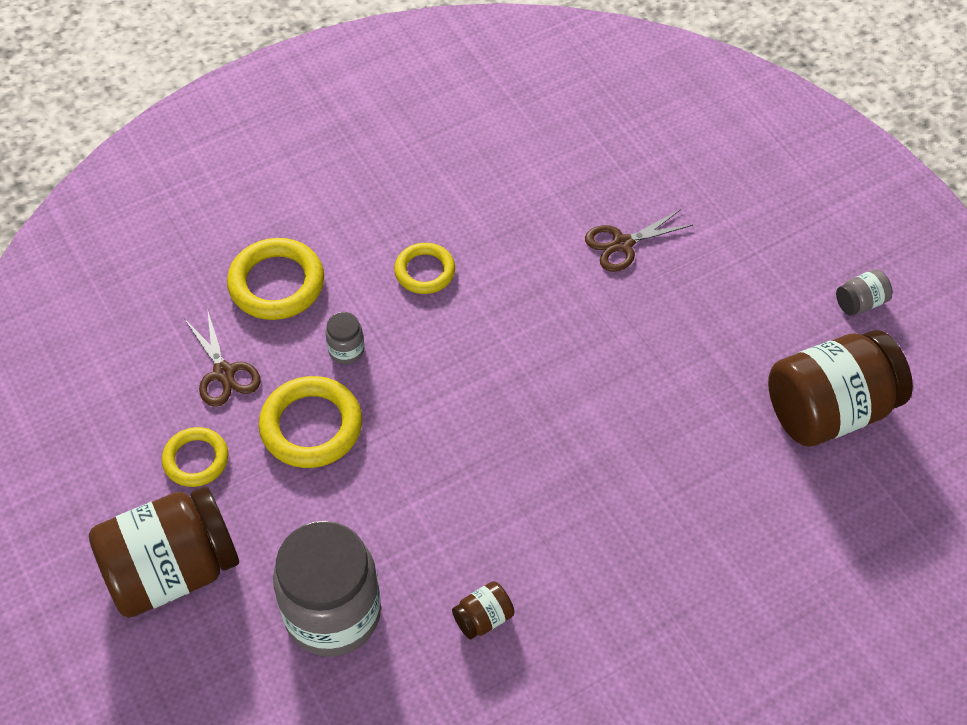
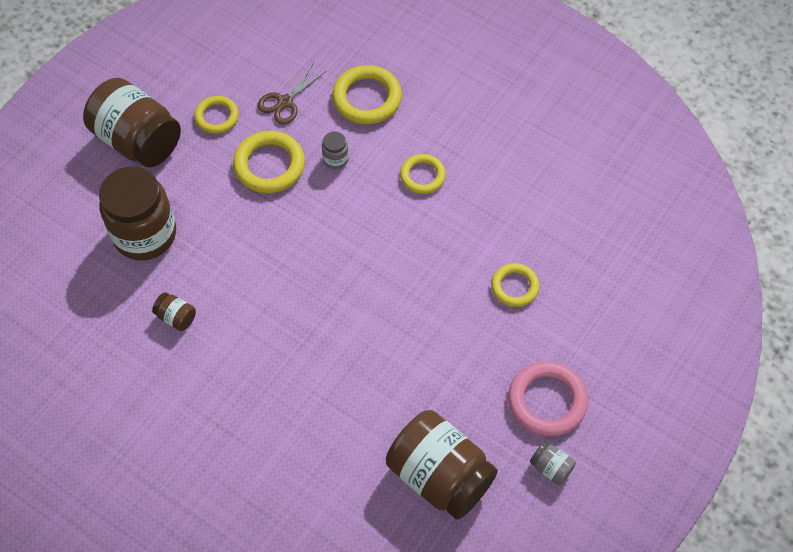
camera: 65 degrees right, 5 degrees up
(332, 613) = (145, 234): grey jar -> brown jar
(622, 244) = (514, 287): brown scissors -> yellow ring
(779, 273) = (547, 401): none -> pink ring

